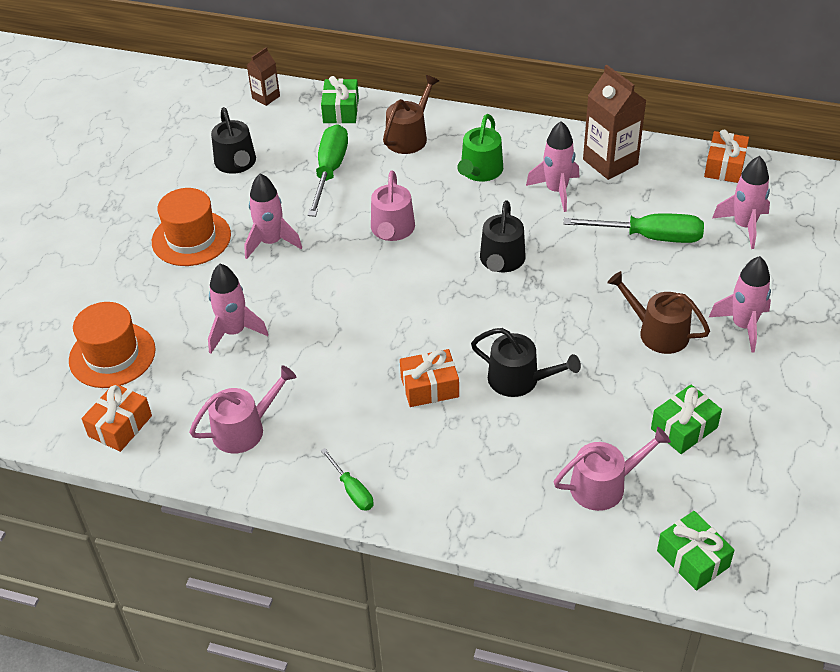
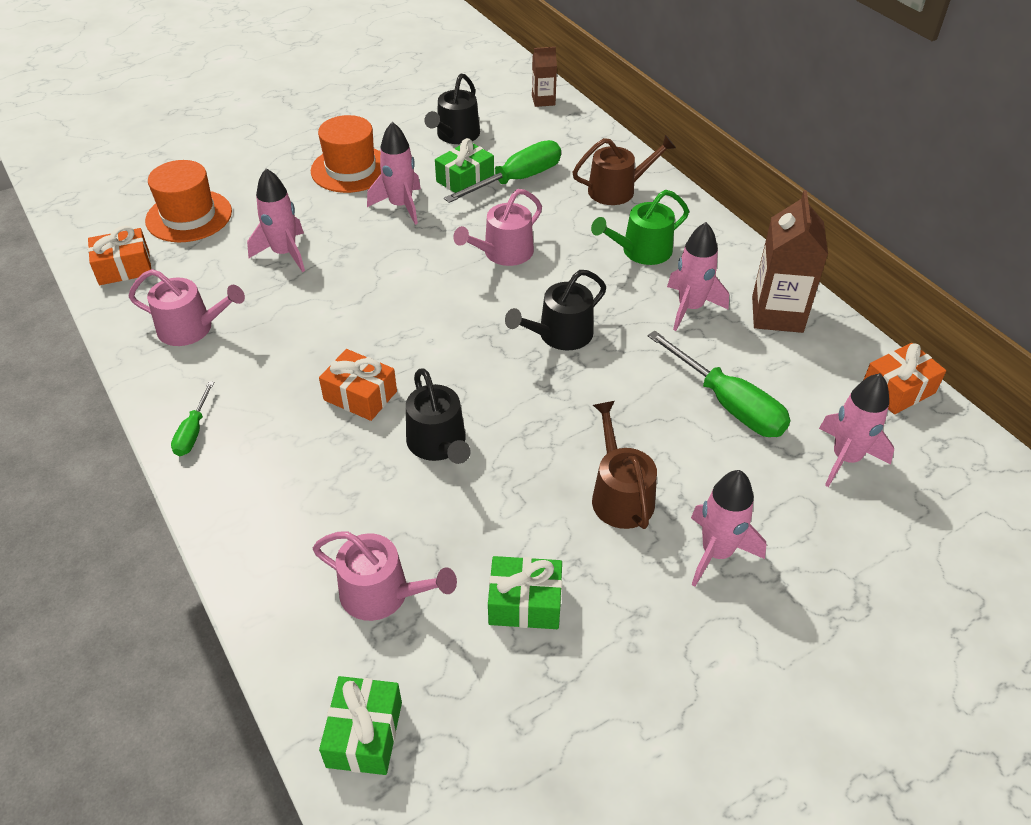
camera: 40 degrees right, 0 degrees up
(341, 110) = (588, 140): green gift -> green gift (465, 179)

